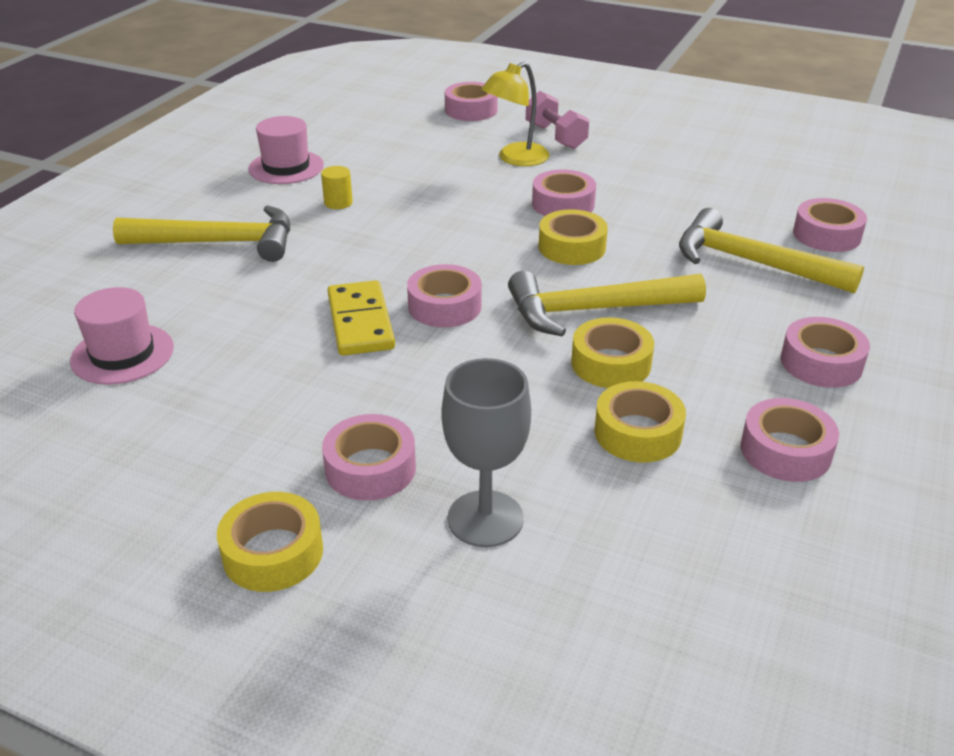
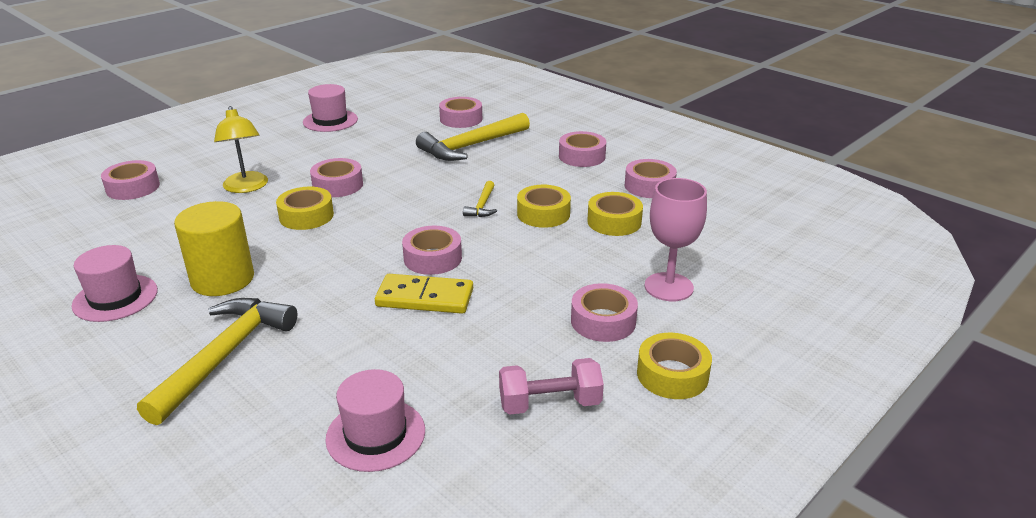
camera: 70 degrees left, 5 degrees down
(338, 203) = (222, 279): yellow cylinder -> yellow cylinder, size x2.23
(485, 519) = (668, 287): grey goblet -> pink goblet
(555, 136) = (231, 165): pink dumbbell -> pink dumbbell (549, 404)
(572, 247) = (399, 195): yellow tape -> yellow tape (306, 216)
(594, 310) = (482, 205): yellow hammer -> yellow hammer, size x0.47
(715, 154) = (330, 121): none -> pink hat

